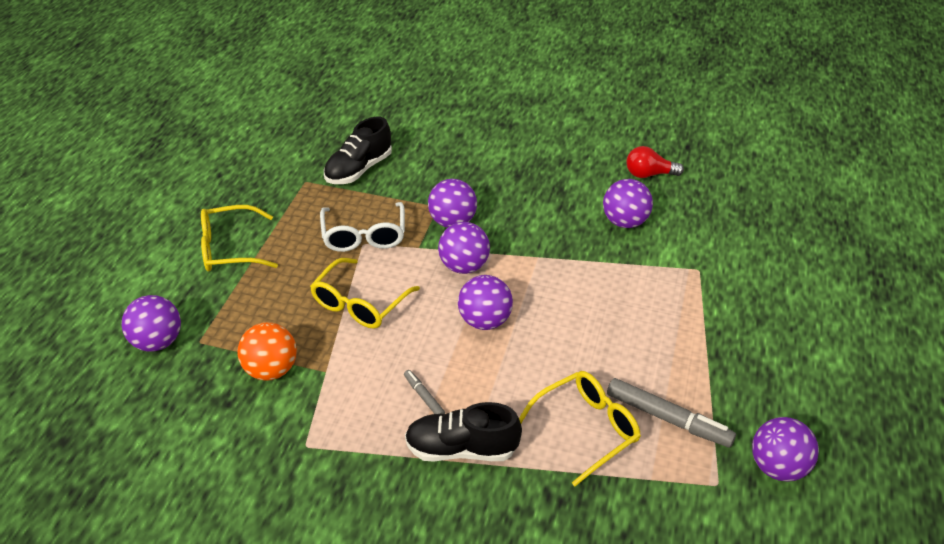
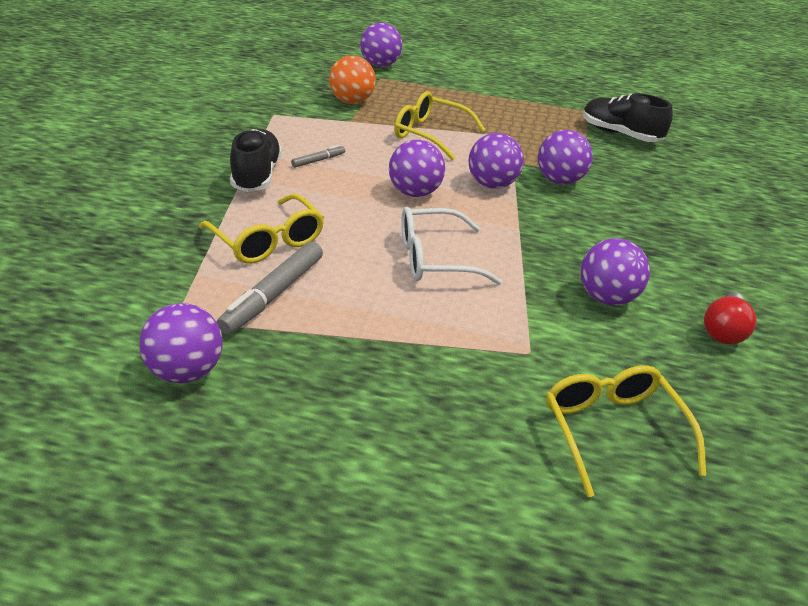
camera: 85 degrees right, 5 degrees down
(229, 249) = (486, 84): yellow glasses -> yellow glasses (612, 430)
(364, 236) = (521, 136): white glasses -> white glasses (434, 259)
(649, 174) = (724, 330): red light bulb -> red light bulb turned 150 degrees counterclockwise

